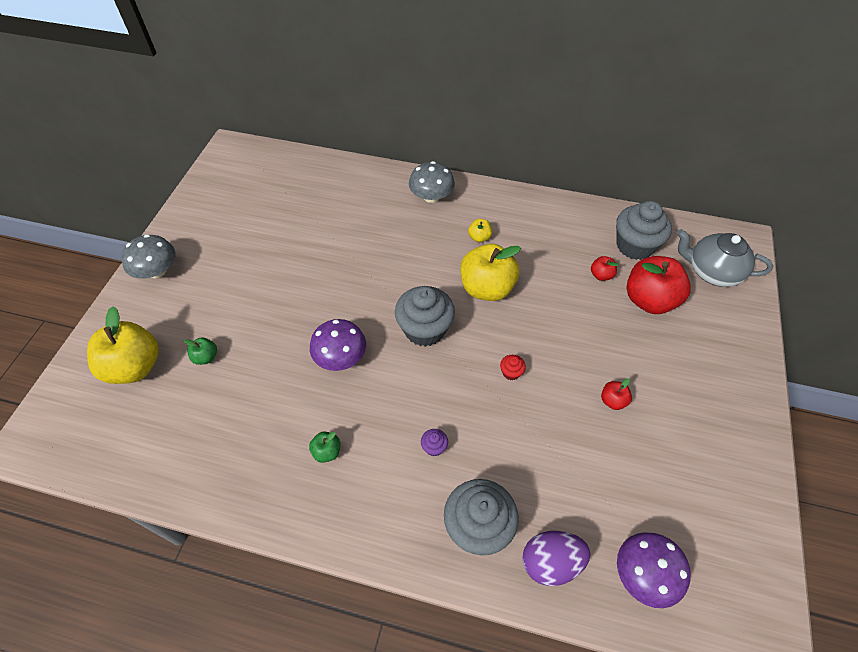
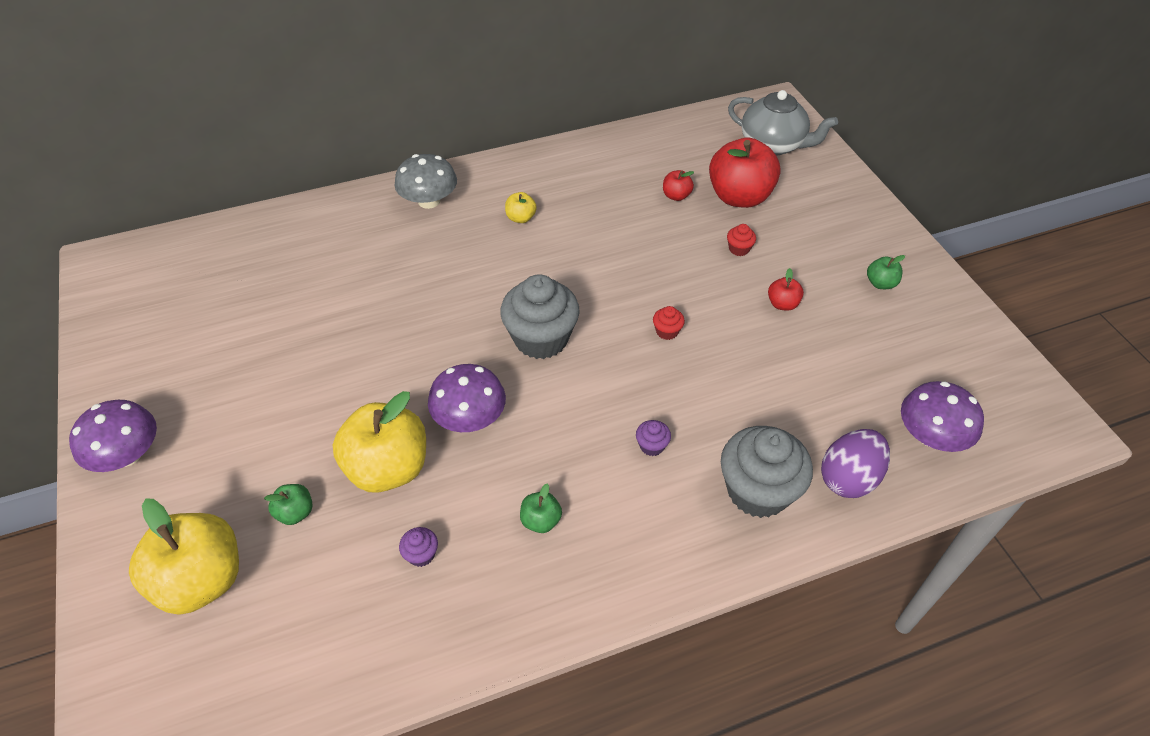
camera: 35 degrees left, 5 degrees down
(157, 271) = (127, 454): grey mushroom -> purple mushroom
(247, 427) = (421, 554): none -> purple cupcake
(486, 288) = (572, 264): yellow apple -> yellow apple (388, 468)
(615, 340) = (739, 249): none -> red cupcake
(634, 246) = (685, 153): grey cupcake -> none
(707, 429) = (880, 283): none -> green apple
(712, 272) = (773, 145): grey teapot -> grey teapot turned 135 degrees counterclockwise

